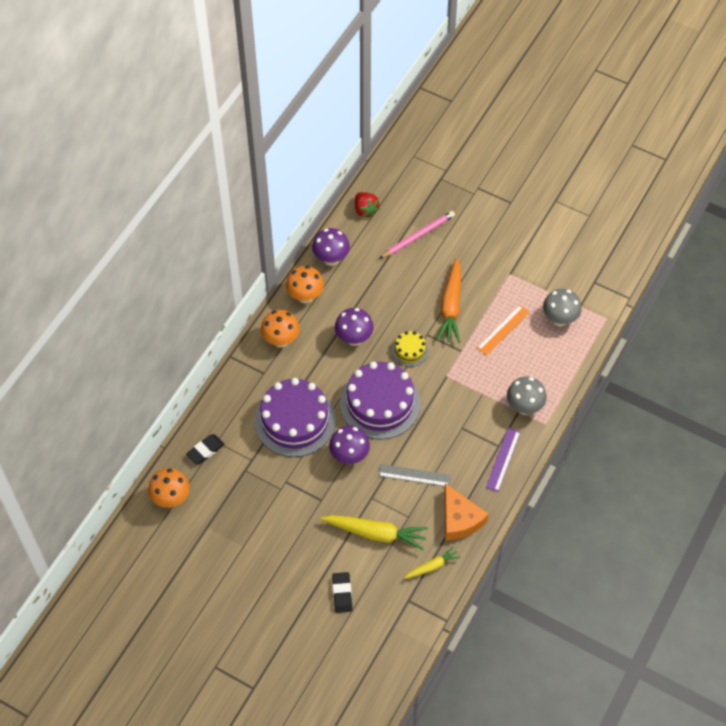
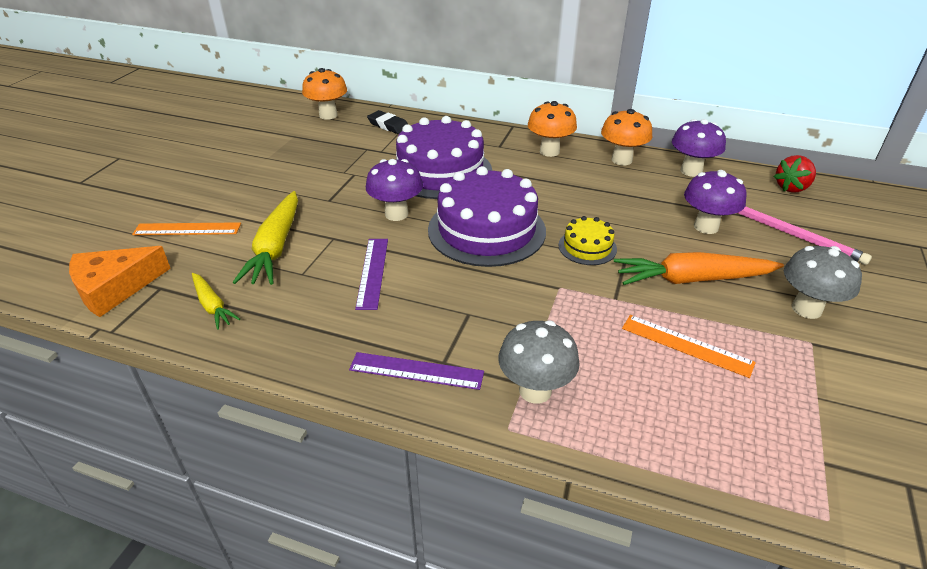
camera: 80 degrees right, 20 degrees down
(342, 593) = (187, 229): black eraser -> orange ruler
(354, 338) = (580, 199): purple mushroom -> purple mushroom (706, 227)
(414, 475) = (372, 272): grey ruler -> purple ruler
(460, 519) = (295, 328): orange cheese -> orange cheese (114, 288)
(559, 319) = (765, 428): grey mushroom -> grey mushroom (806, 309)

